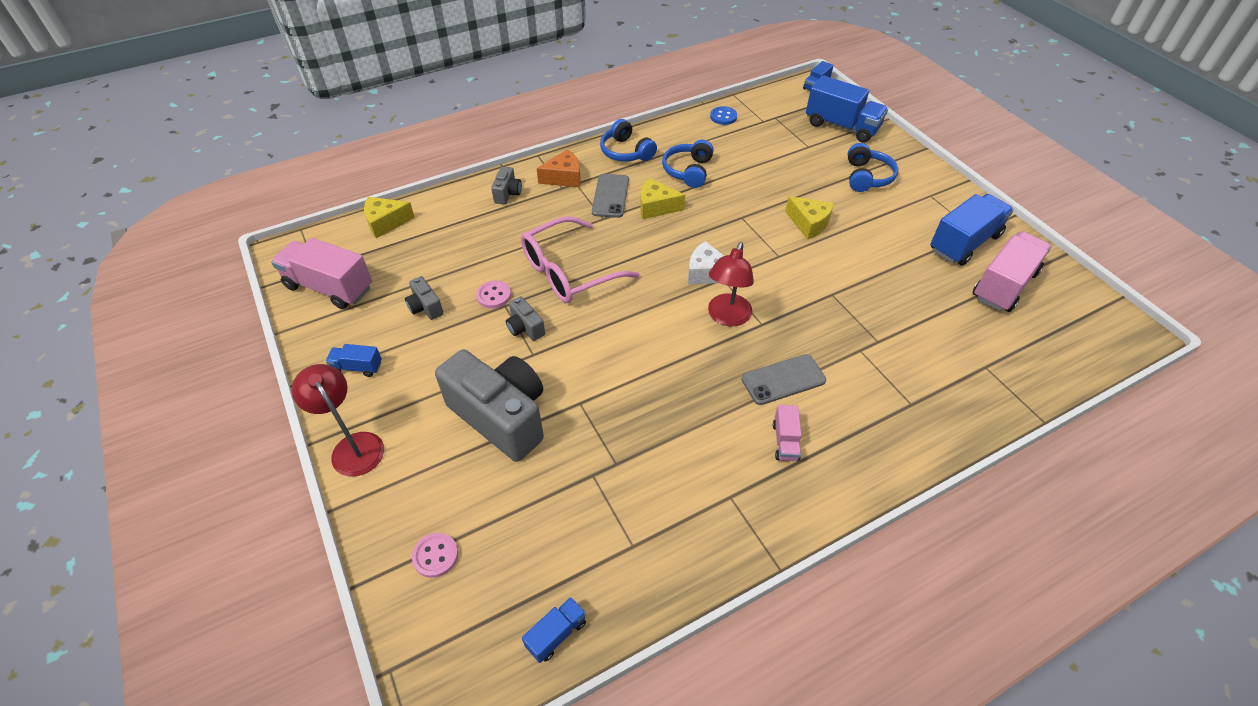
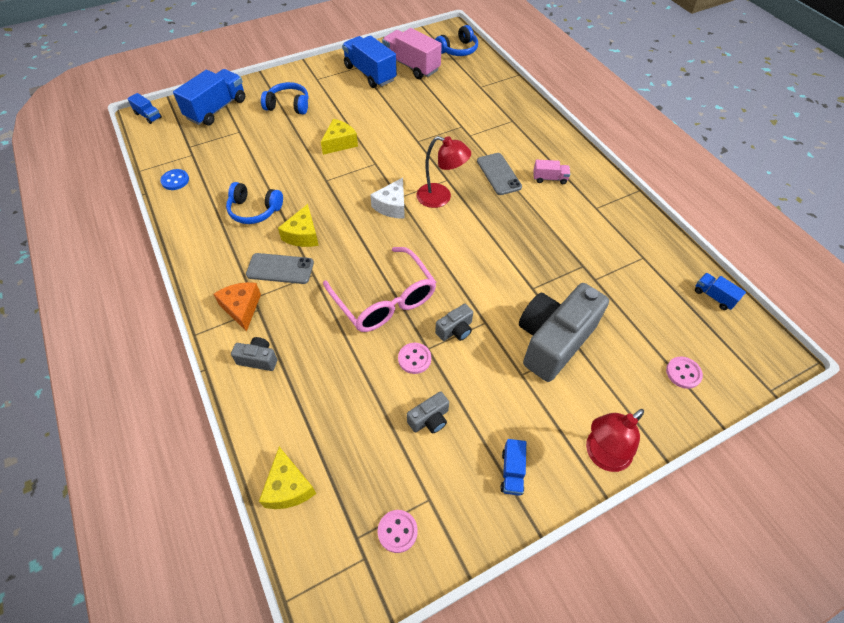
camera: 90 degrees left, 5 degrees up
(329, 287) = (397, 531): pink truck -> pink button
(626, 152) = (211, 256): blue headphones -> blue headphones (458, 50)

